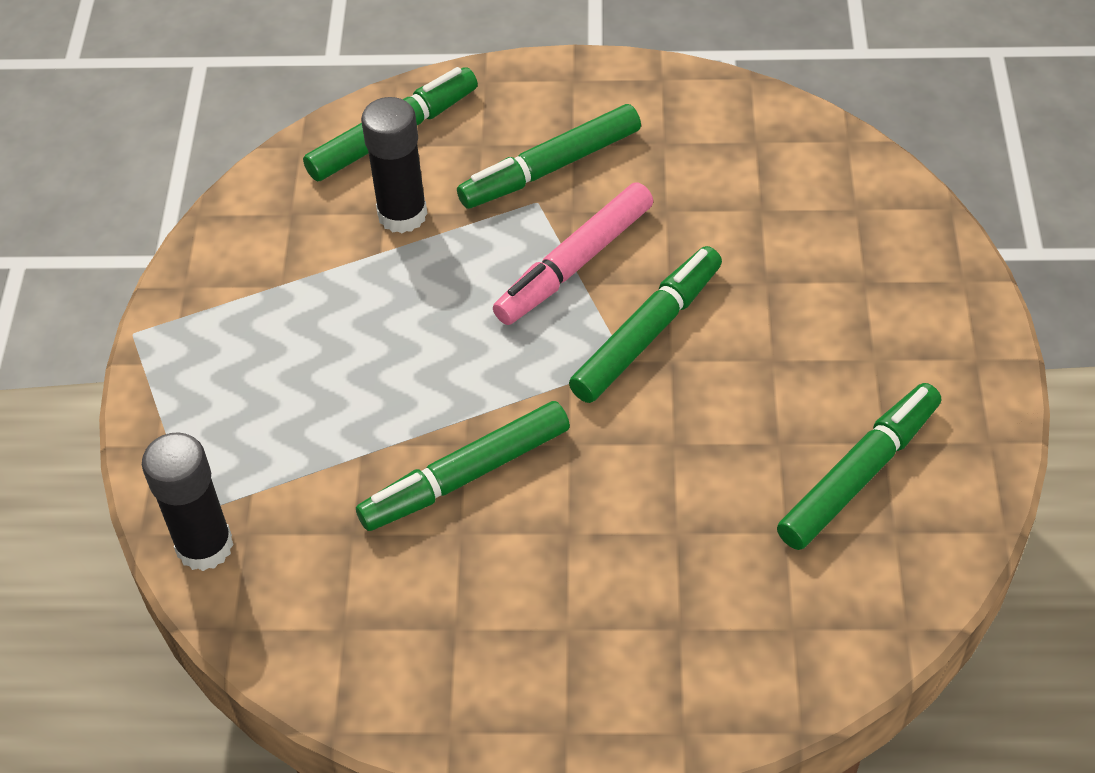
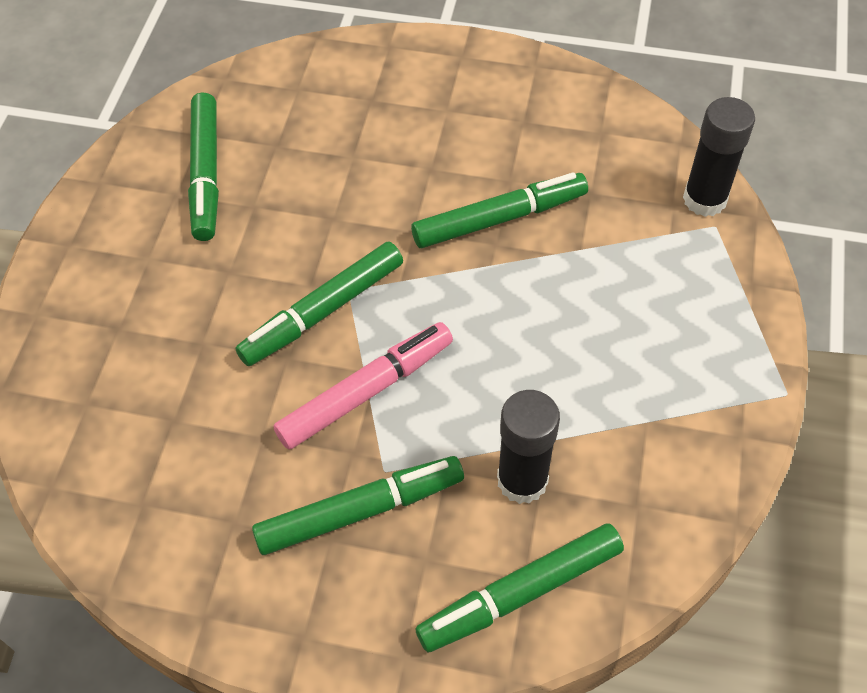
camera: 170 degrees left, 5 degrees up
(859, 474) = (206, 174): green marker -> green marker turned 60 degrees counterclockwise

